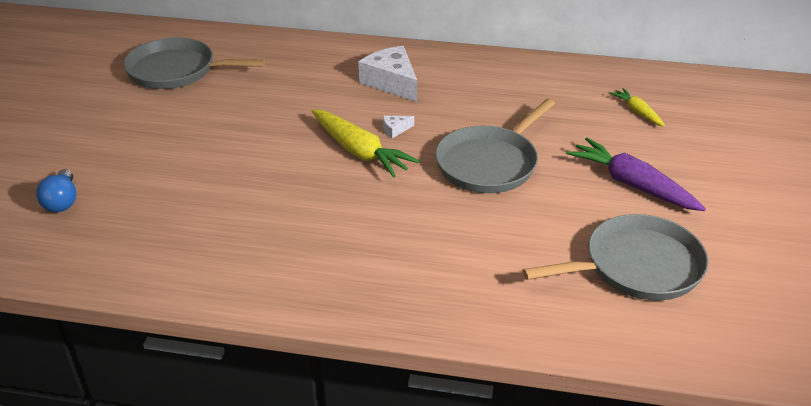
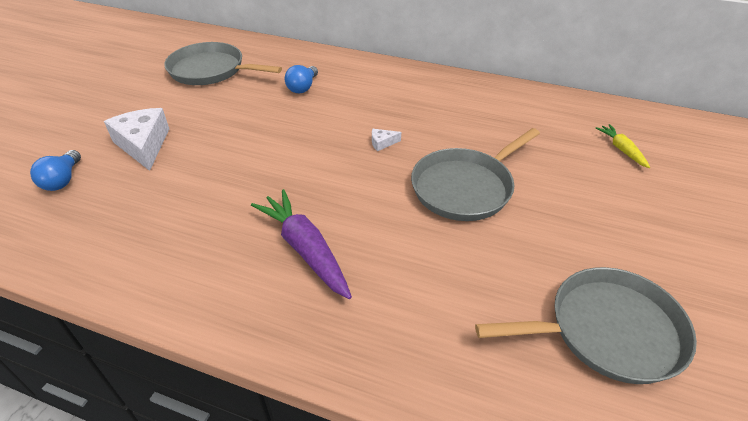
camera: 10 degrees right, 5 degrees up
(291, 80) = (303, 87): none -> blue light bulb
(360, 151) = (343, 161): yellow carrot -> none
(391, 82) = (391, 98): white cheese -> white cheese (144, 145)
(632, 185) = (610, 228): purple carrot -> purple carrot (305, 249)

